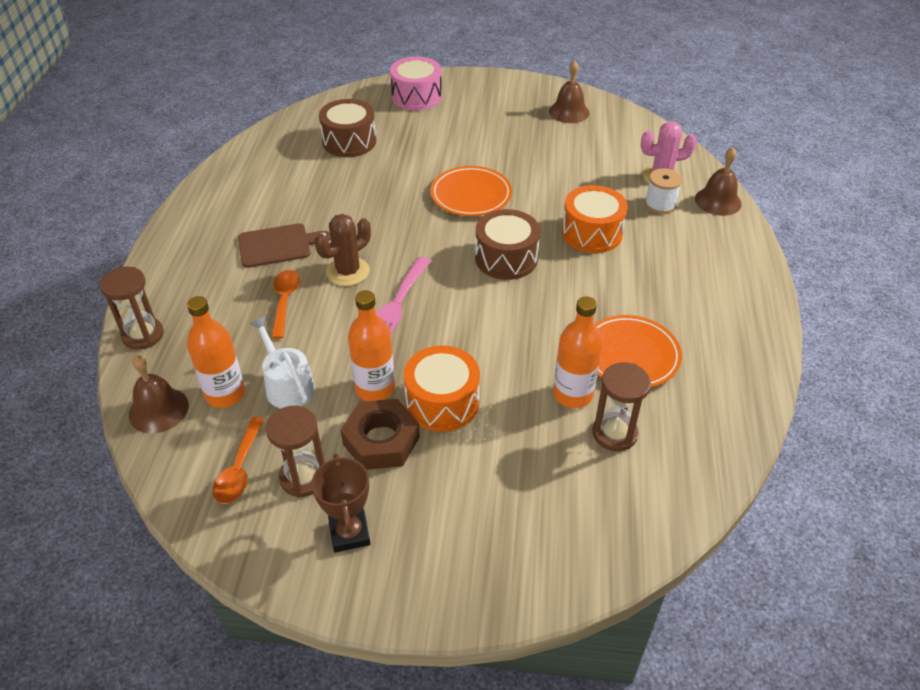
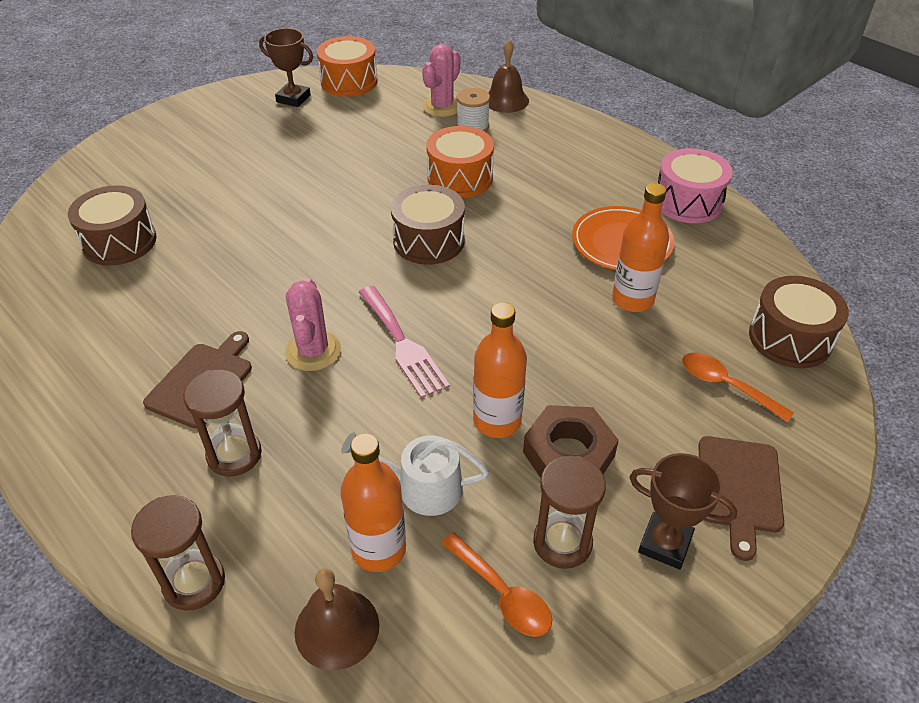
camera: 50 degrees left, 0 degrees up
(285, 301) = (296, 423): orange spoon -> orange spoon (725, 386)
(348, 272) = (313, 351): brown cactus -> pink cactus
(416, 97) = (126, 163): pink drum -> pink drum (688, 202)
(440, 553) = (739, 488): none -> brown cutting board
(442, 402) = (562, 384): orange drum -> orange drum (349, 82)
(471, 195) = (318, 212): orange plate -> none
(569, 112) = (293, 98): brown bell -> brown trophy
(614, 433) = (697, 302): brown hourglass -> brown hourglass (234, 454)
(640, 513) = (790, 338): none -> brown drum

